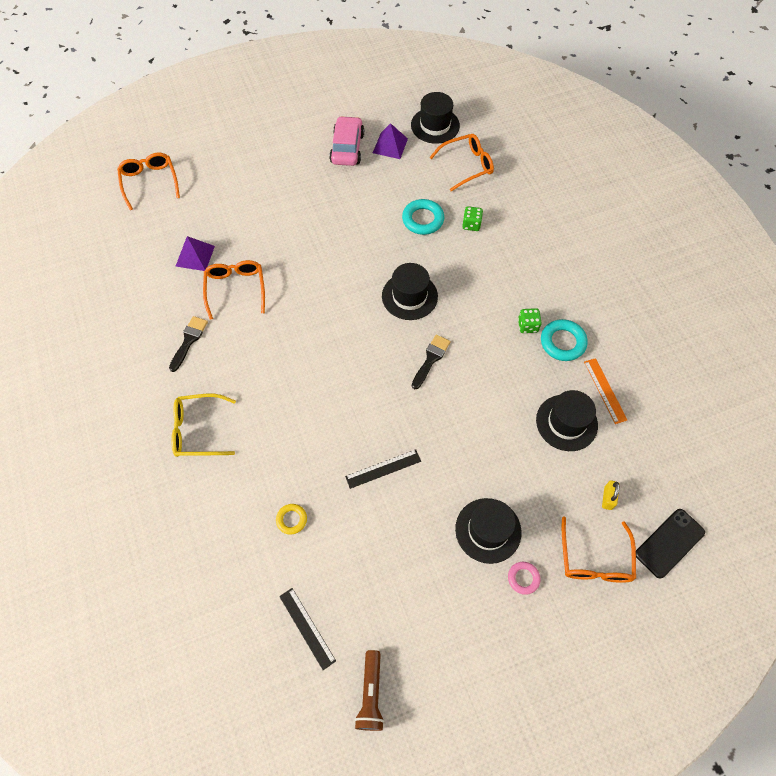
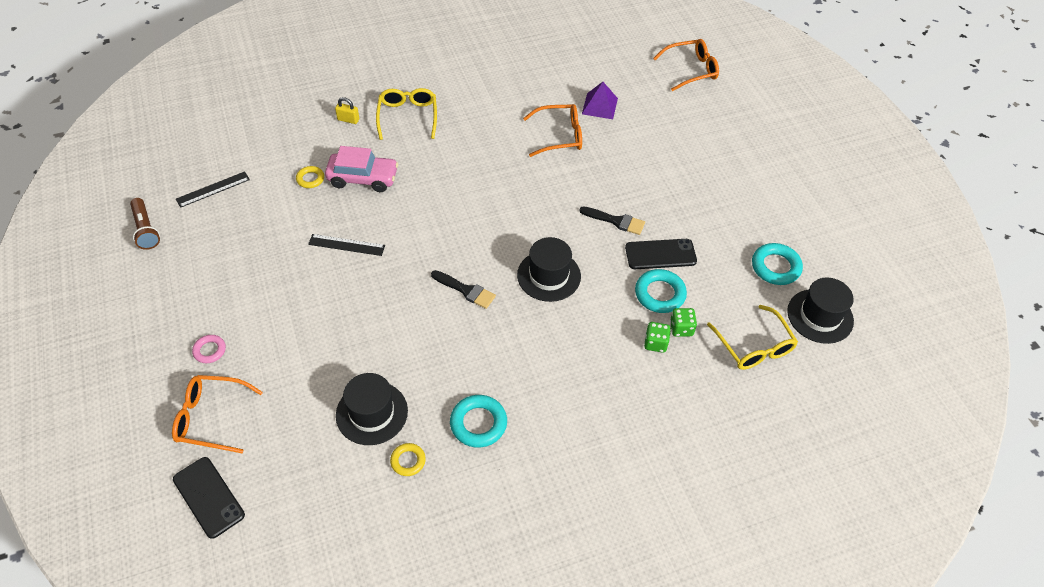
camera: 90 degrees right, 10 degrees down
(189, 340) = (501, 106): black brush -> black brush (616, 221)
(347, 148) = (764, 225): pink car -> pink car (363, 178)
(371, 694) = (146, 230): brown flashlight -> brown flashlight turned 120 degrees counterclockwise
(381, 217) = (660, 254): none -> black phone
(383, 469) = (346, 245): black ruler -> black ruler turned 60 degrees counterclockwise
(390, 145) = (775, 267): purple pyramid -> turquoise ring
(467, 165) = (754, 346): orange glasses -> yellow glasses
(488, 530) = (265, 325): black hat -> none
(527, 326) = (504, 388): green dice -> green dice (681, 328)
(605, 390) = (408, 461): orange ruler -> yellow ring
(607, 498) = (274, 441): yellow padlock -> yellow padlock (348, 120)

